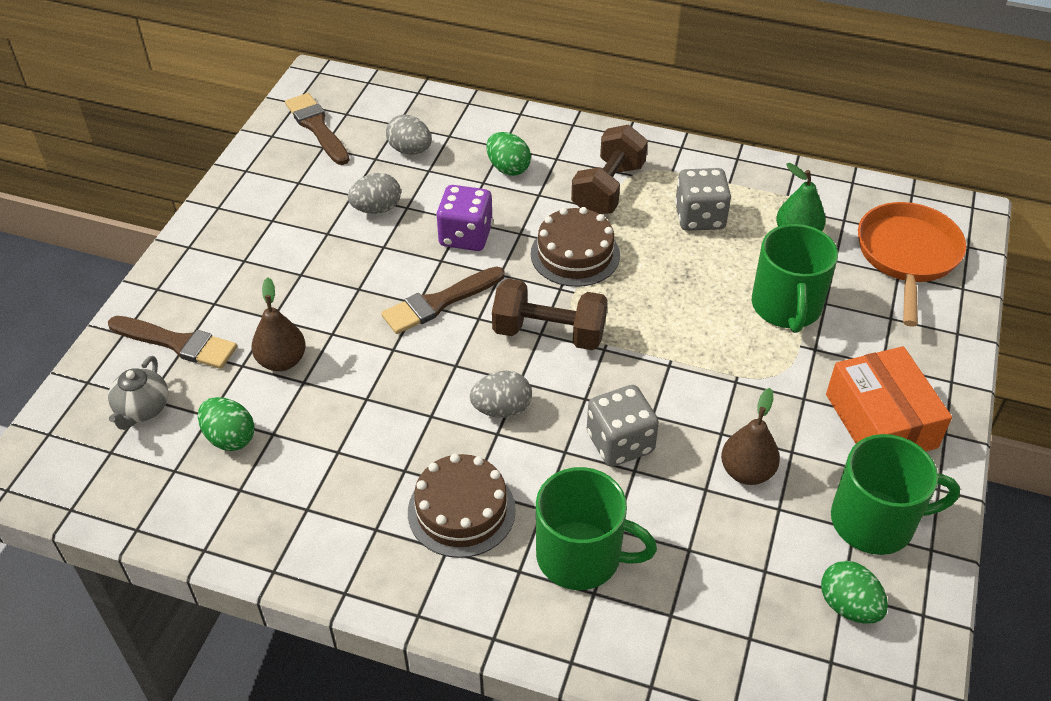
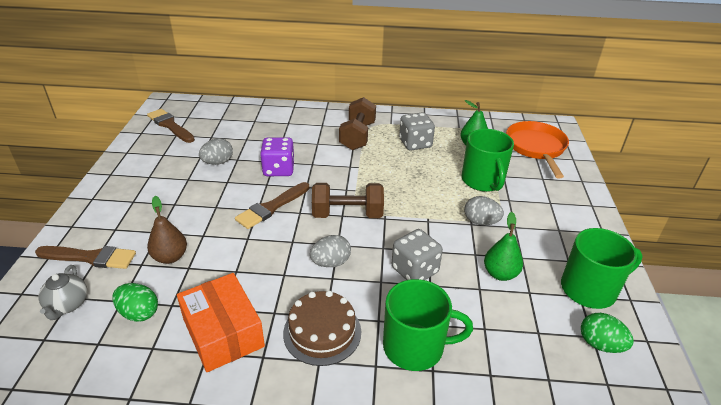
camera: 15 degrees left, 10 degrees down
(410, 150) = (232, 130): grey egg -> grey egg (480, 222)
(508, 168) = (295, 133): green egg -> none
(575, 254) = (349, 170): brown cake -> none
(746, 471) = (500, 274): brown pear -> green pear
(880, 421) = (564, 232): orange box -> orange box (223, 332)

